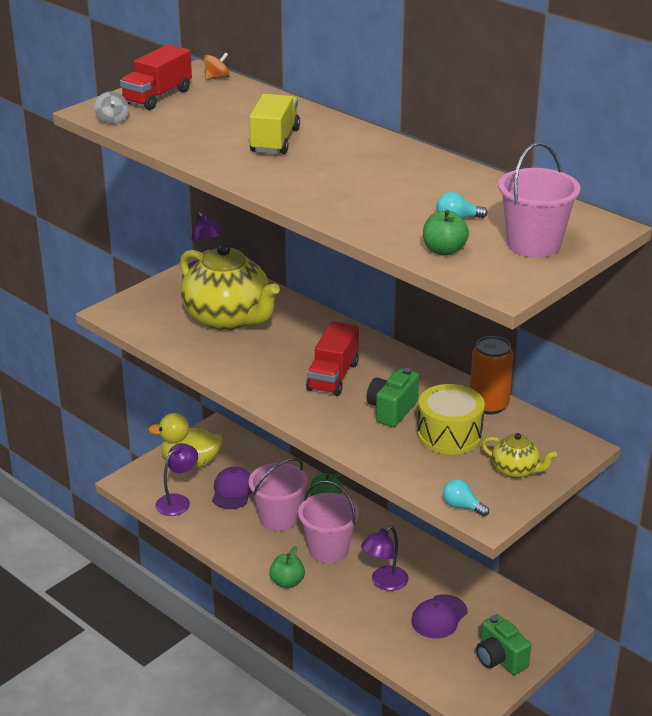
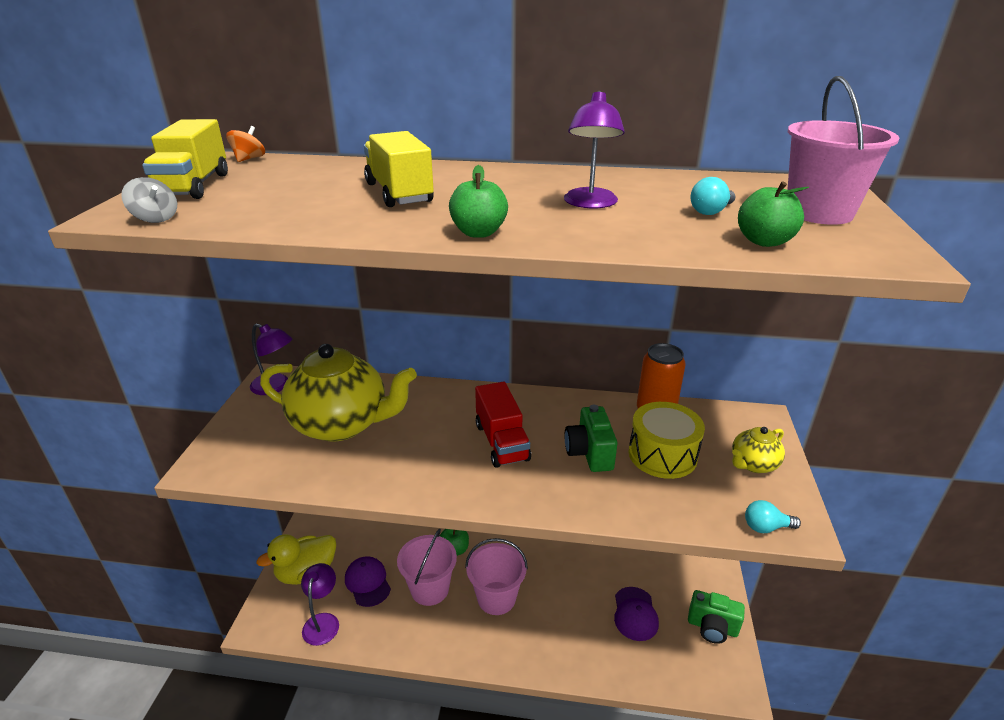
camera: 35 degrees left, 0 degrees up
(157, 97) = (194, 186): red truck -> yellow truck
(287, 582) = (490, 654): green apple -> green apple (478, 233)
(384, 583) = (567, 605): purple lamp -> purple lamp (590, 204)
(516, 470) = (753, 464): yellow teapot -> yellow teapot turned 150 degrees clockwise

